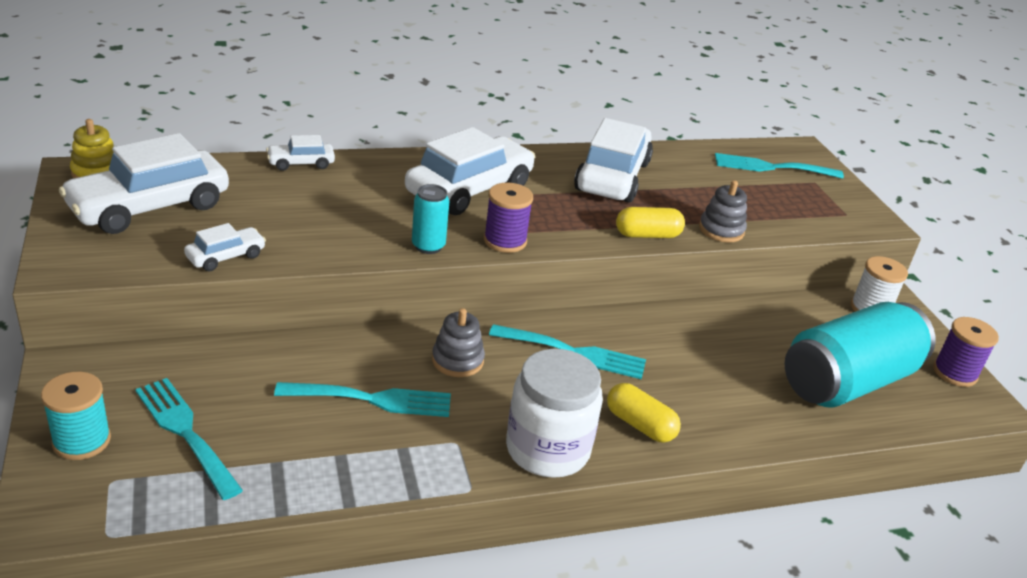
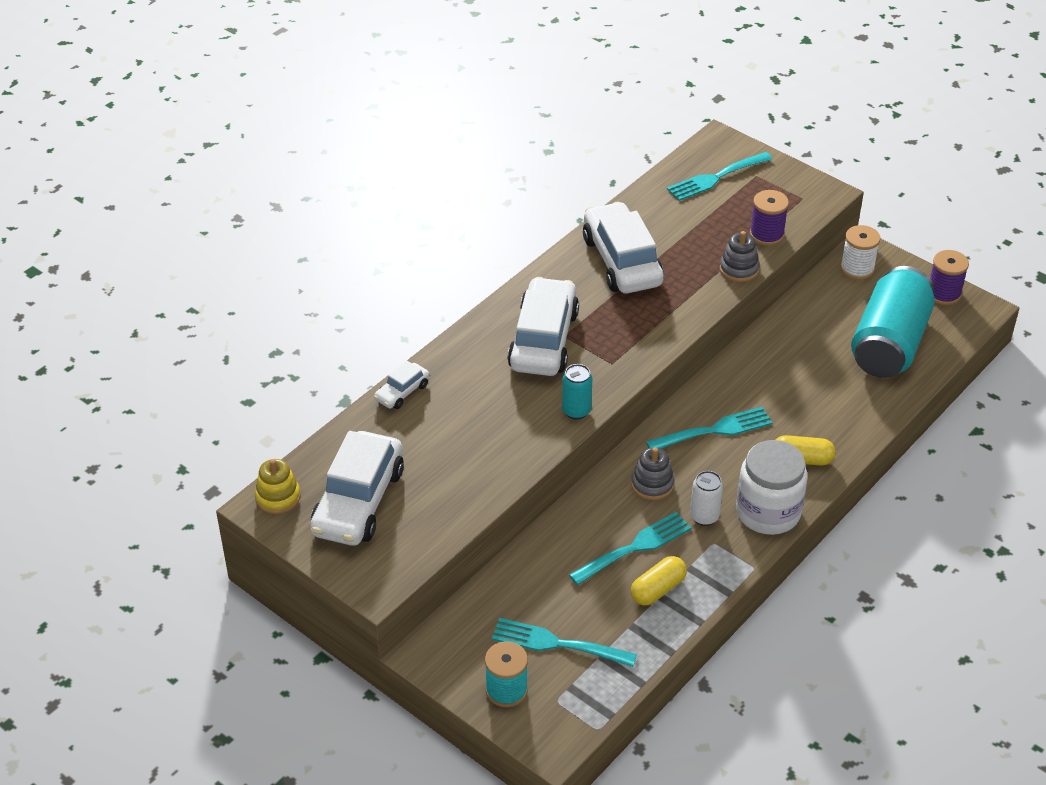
camera: 30 degrees left, 10 degrees up
(226, 256) = (464, 507): white car -> none
(475, 414) = (704, 517): none -> white can
(505, 241) = (617, 373): purple spool -> purple spool (766, 234)
(647, 235) = (698, 306): yellow capsule -> yellow capsule (658, 589)

